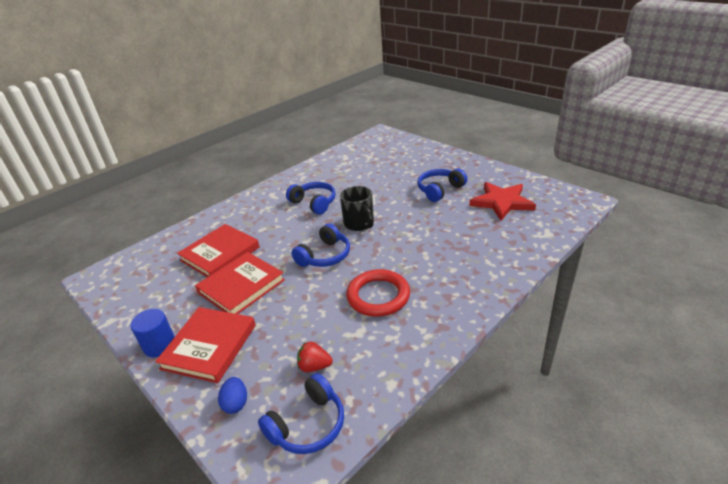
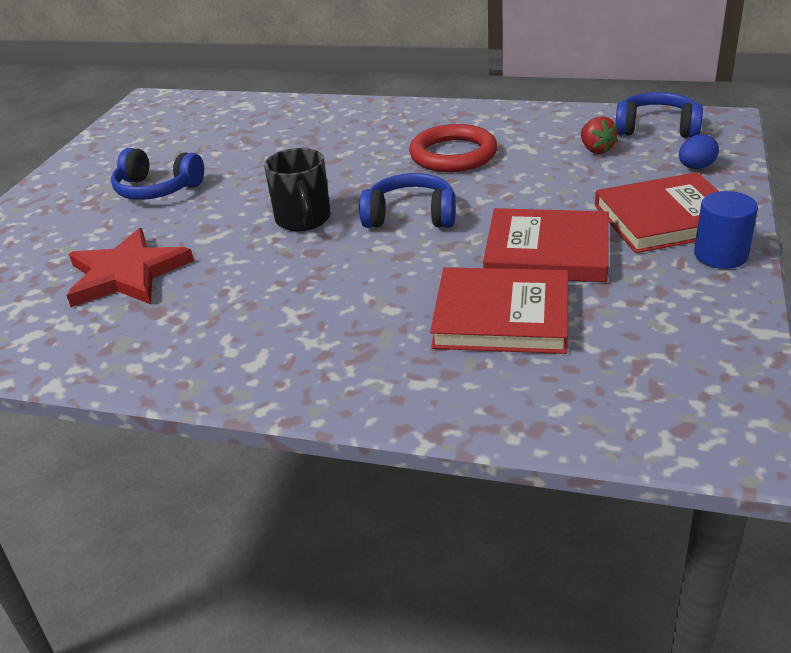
camera: 120 degrees left, 0 degrees up
(314, 203) = (262, 290): blue headphones -> none
(359, 224) = (303, 220): black mug -> black mug turned 135 degrees clockwise
(501, 202) = (177, 140): red star -> red star (126, 274)

